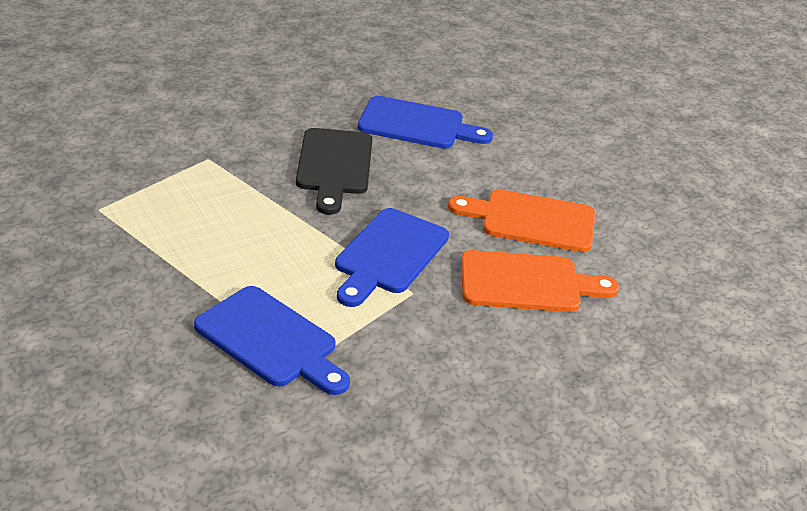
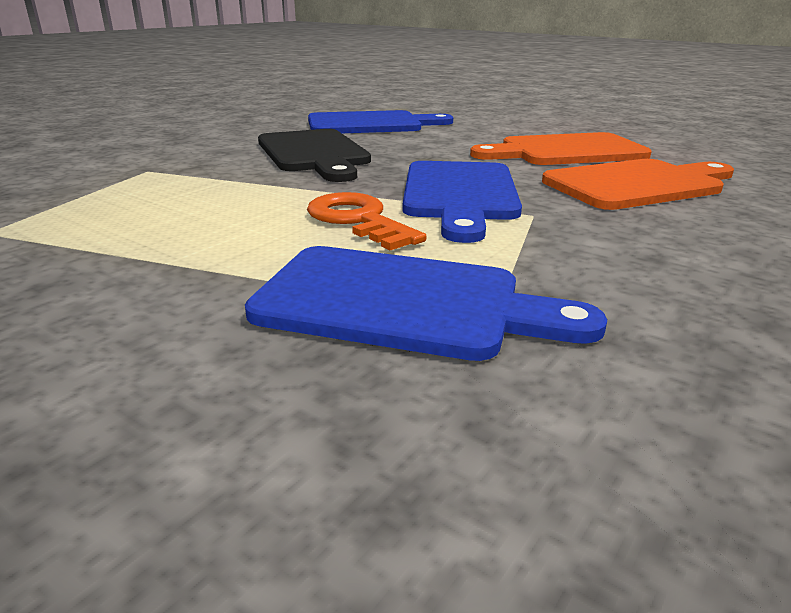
camera: 20 degrees left, 10 degrees down
(302, 263) = (358, 220): none -> orange key

